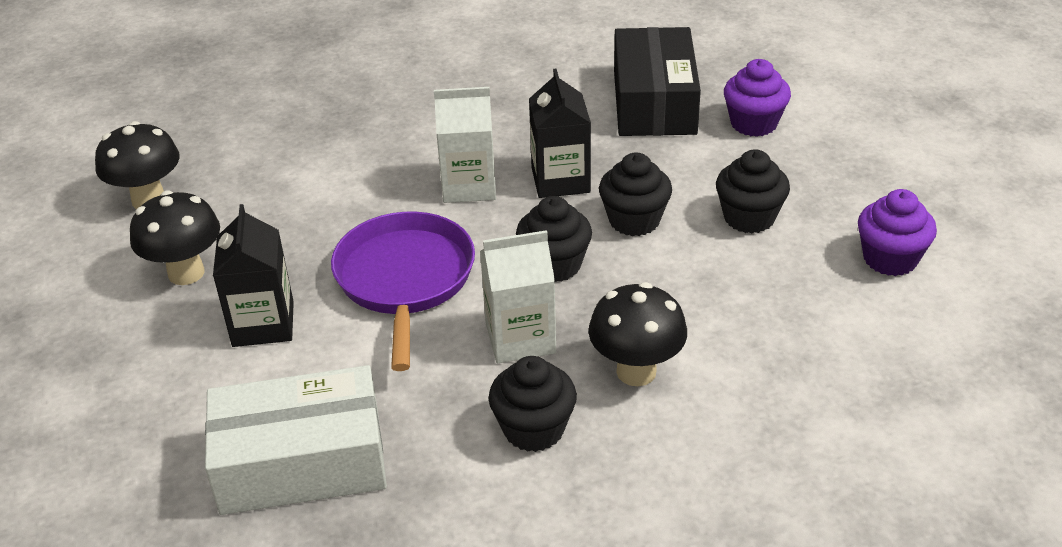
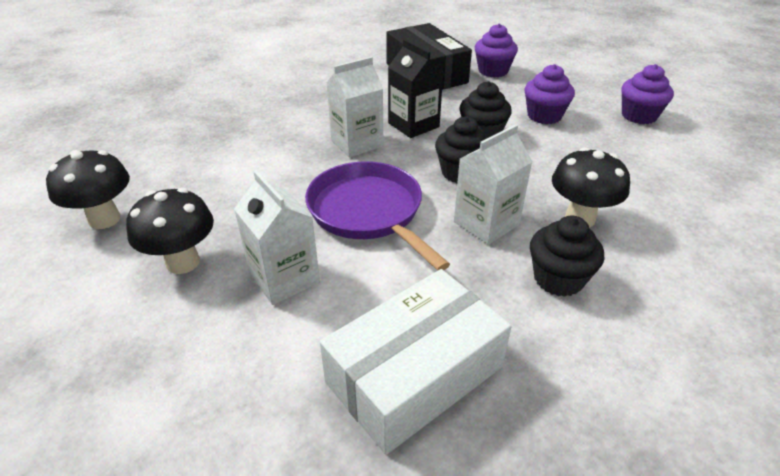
camera: 30 degrees left, 0 degrees up
(263, 324) = (284, 278): black carton -> white carton
(749, 217) = (544, 116): black cupcake -> purple cupcake

